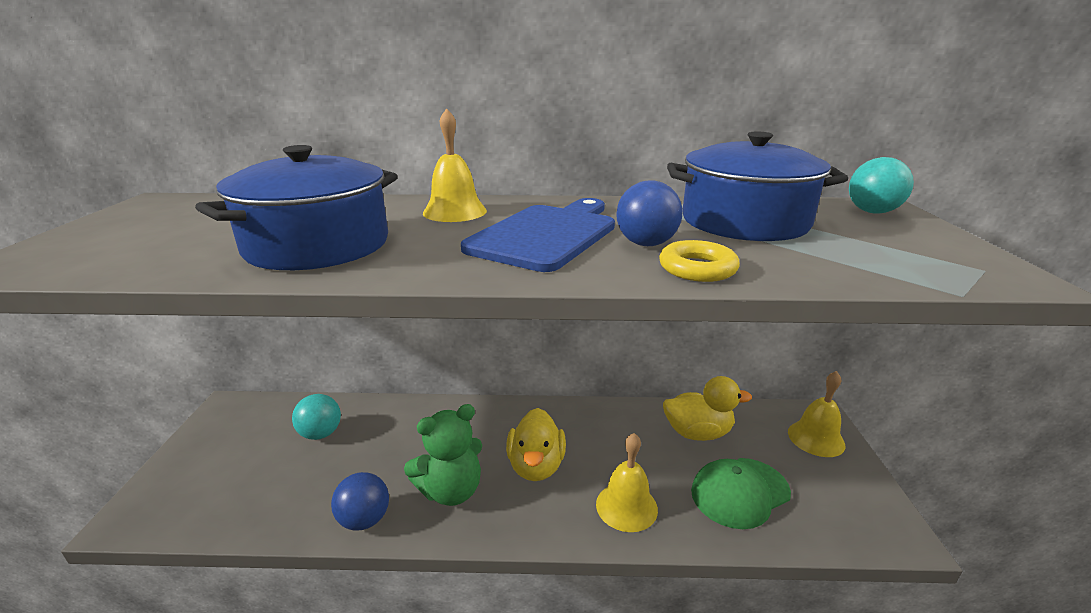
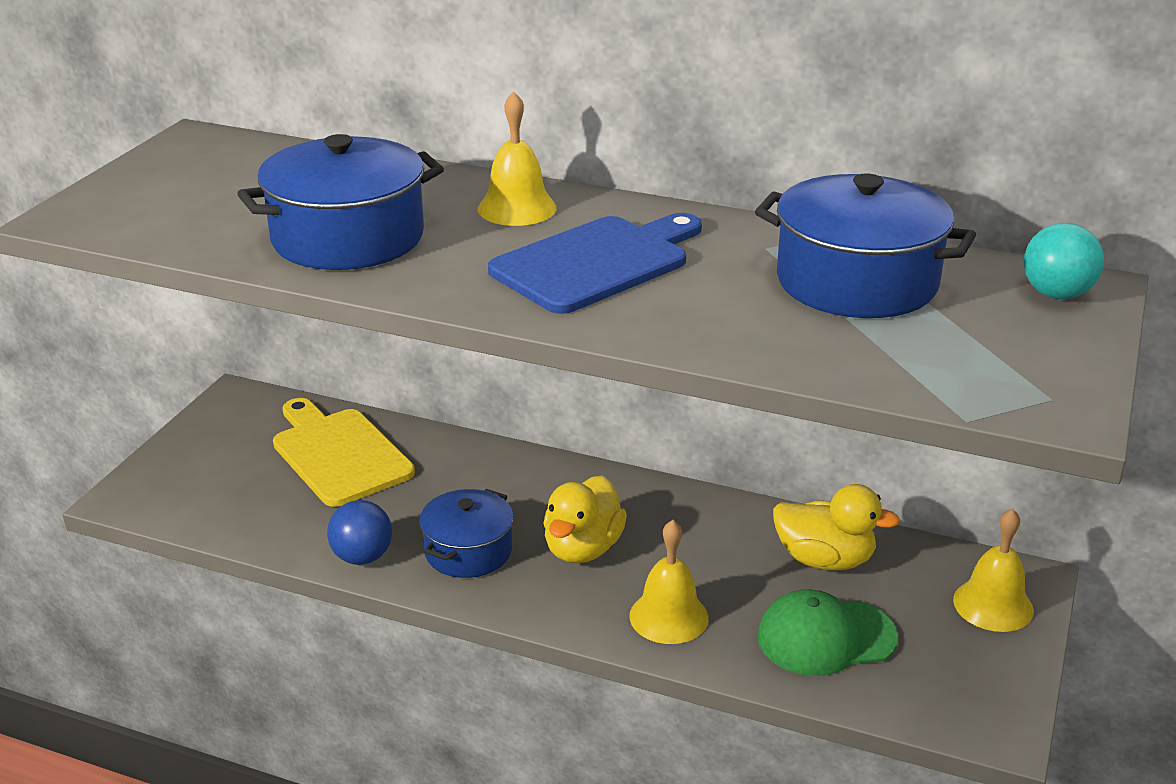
camera: 20 degrees right, 5 degrees up
(321, 434) = (338, 454): turquoise ball -> yellow cutting board
(451, 491) = (468, 551): green teddy bear -> blue pot
(646, 244) = (697, 295): blue ball -> none
(697, 268) = (718, 337): yellow ring -> none

